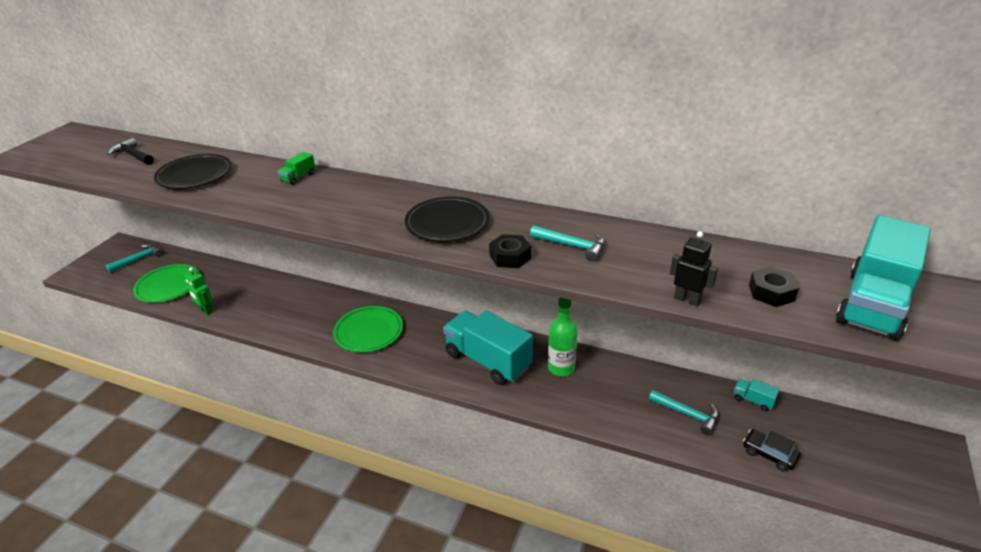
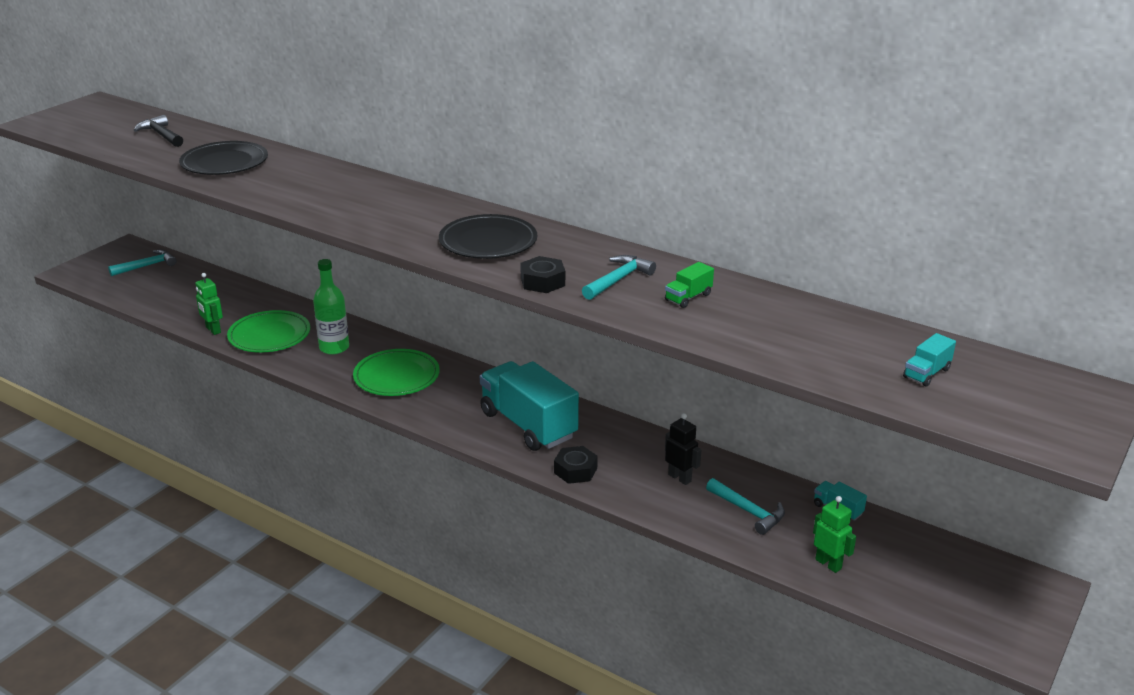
camera: 10 degrees right, 5 degrees down
(168, 286) = (175, 299): green plate -> green plate (269, 335)
(298, 177) = (339, 177): green truck -> green truck (688, 297)
(561, 368) = (614, 444): green bottle -> green bottle (334, 348)
(572, 246) = (618, 280): turquoise hammer -> turquoise hammer turned 90 degrees counterclockwise
(687, 300) = (717, 344): black robot -> black robot (680, 478)
(769, 454) = (828, 564): black car -> green robot
(771, 292) = (817, 349): black nut -> black nut (575, 470)
(873, 304) = (926, 373): turquoise truck -> turquoise truck, size x0.40

